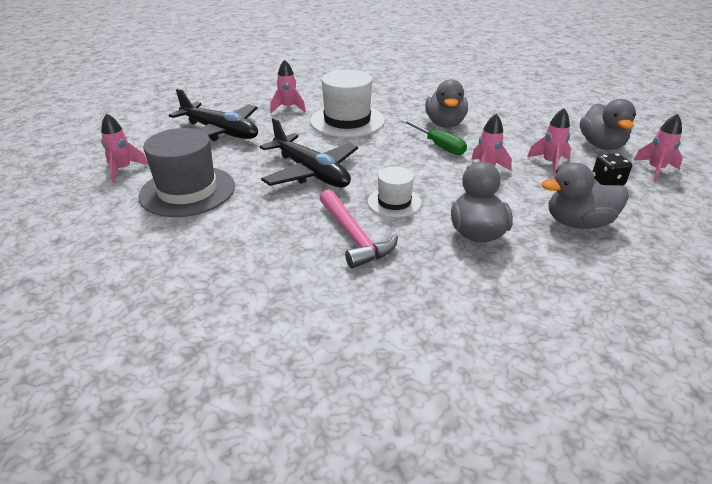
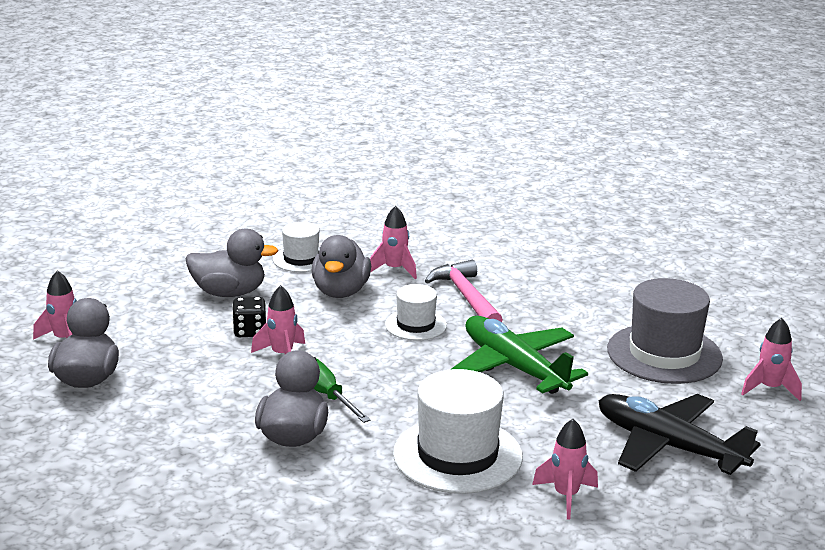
camera: 175 degrees left, 10 degrees down
(311, 172) = (514, 367): black plane -> green plane
(545, 275) = (301, 259): none -> white hat
(550, 163) = (191, 357): pink rocket -> pink rocket (394, 269)
(607, 182) = (145, 330): black dice -> black dice (249, 331)

